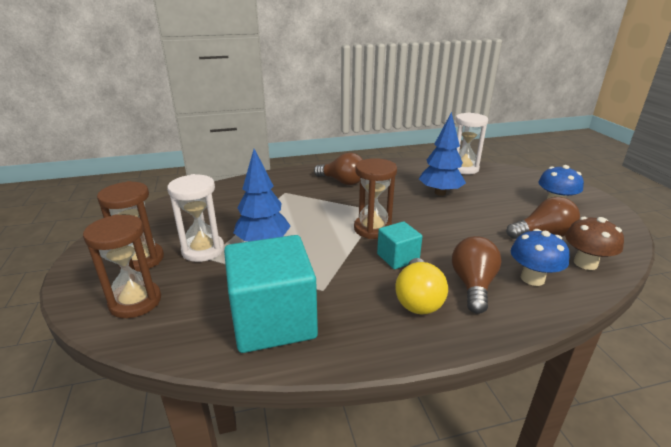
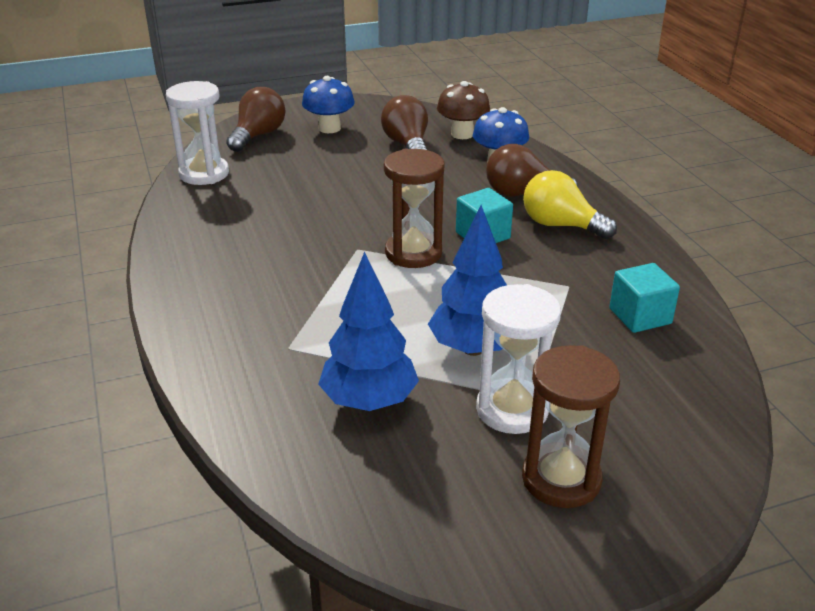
camera: 95 degrees left, 5 degrees up
(135, 302) = (664, 446): brown hourglass -> none
(273, 320) = (640, 316): turquoise cube -> turquoise cube, size x0.51
(342, 182) = (244, 285): brown light bulb -> brown light bulb (258, 136)
(418, 299) = (560, 225): yellow light bulb -> yellow light bulb turned 150 degrees counterclockwise
(440, 193) = (294, 198): blue tree -> blue tree (369, 401)

